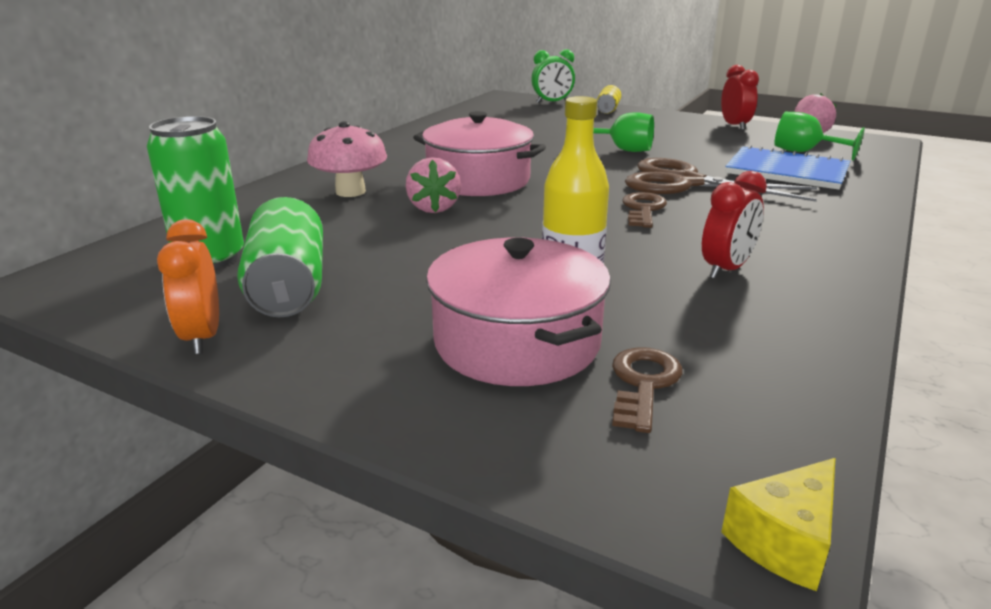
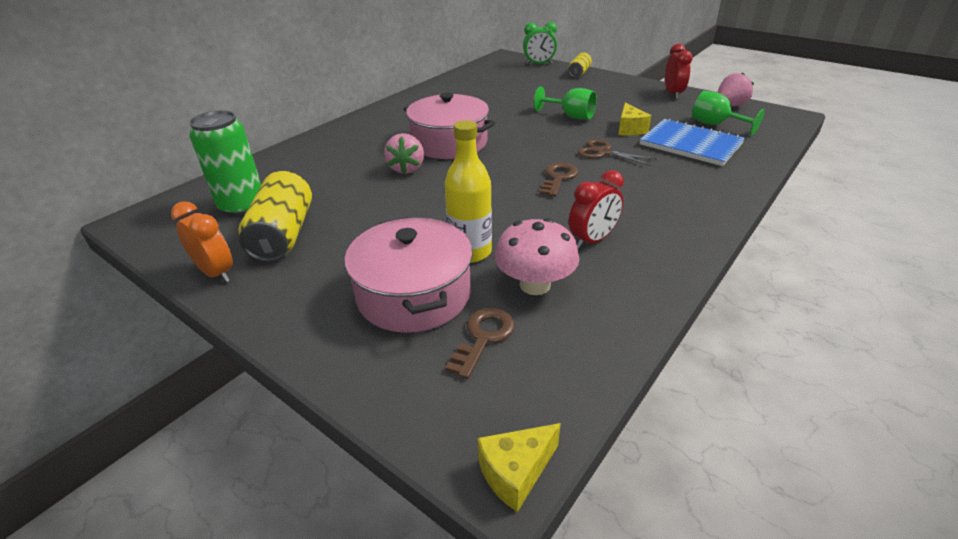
camera: 10 degrees right, 10 degrees up
(202, 337) = (216, 273): orange clock -> orange clock turned 135 degrees clockwise
(288, 287) = (283, 234): green can -> yellow can
(350, 192) = (355, 150): pink mushroom -> pink mushroom (535, 285)
(685, 182) = (603, 152): brown scissors -> brown scissors, size x0.54
(703, 159) = (629, 129): none -> yellow cheese

